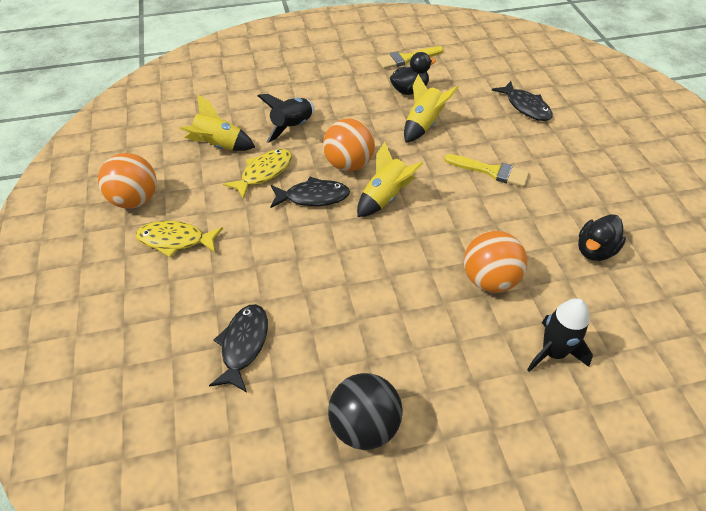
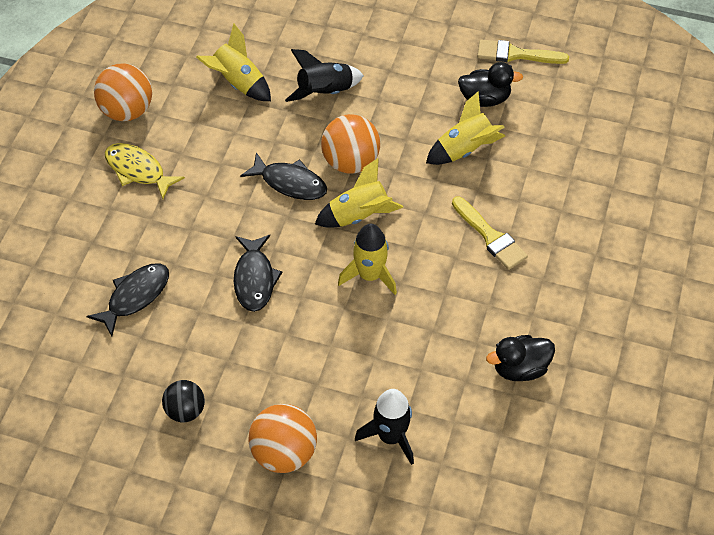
camera: 30 degrees right, 5 degrees up
(264, 173) = (261, 134): yellow fish -> none
(364, 426) = (185, 411): black ball -> black ball, size x0.63
(429, 235) = (370, 275): none -> yellow rocket
(489, 280) = (390, 345): orange ball -> orange ball (284, 453)
(525, 107) = (600, 177): black fish -> black fish (254, 279)

